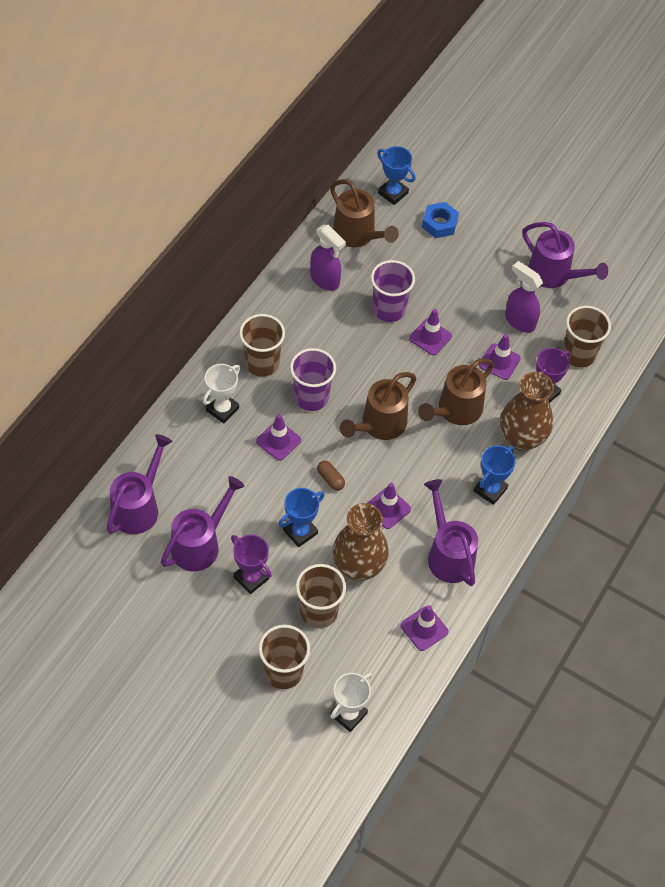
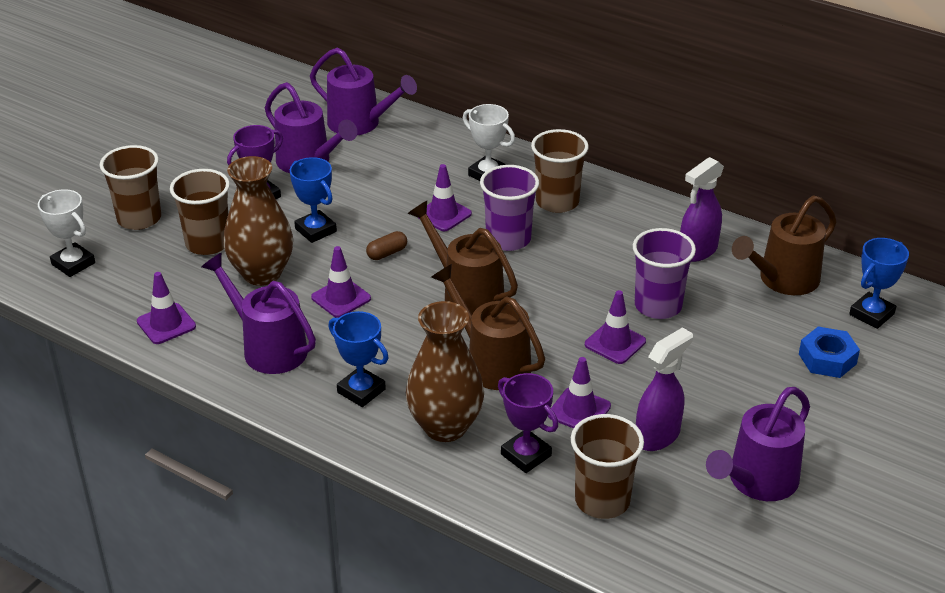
camera: 95 degrees right, 20 degrees down
(447, 554) = (267, 347): purple watering can -> purple watering can turned 120 degrees counterclockwise

